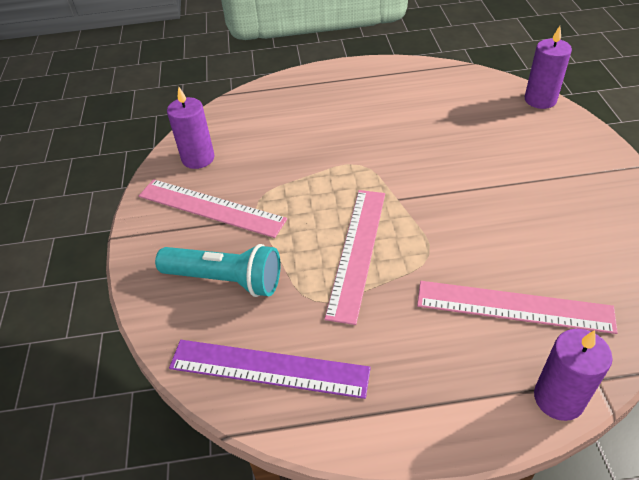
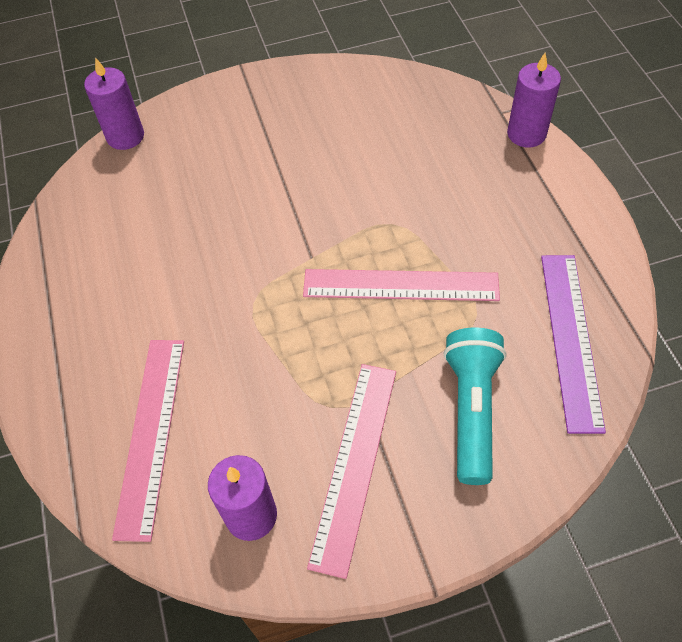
camera: 100 degrees left, 10 degrees up
(514, 306) = (442, 159): pink ruler -> pink ruler (150, 434)

